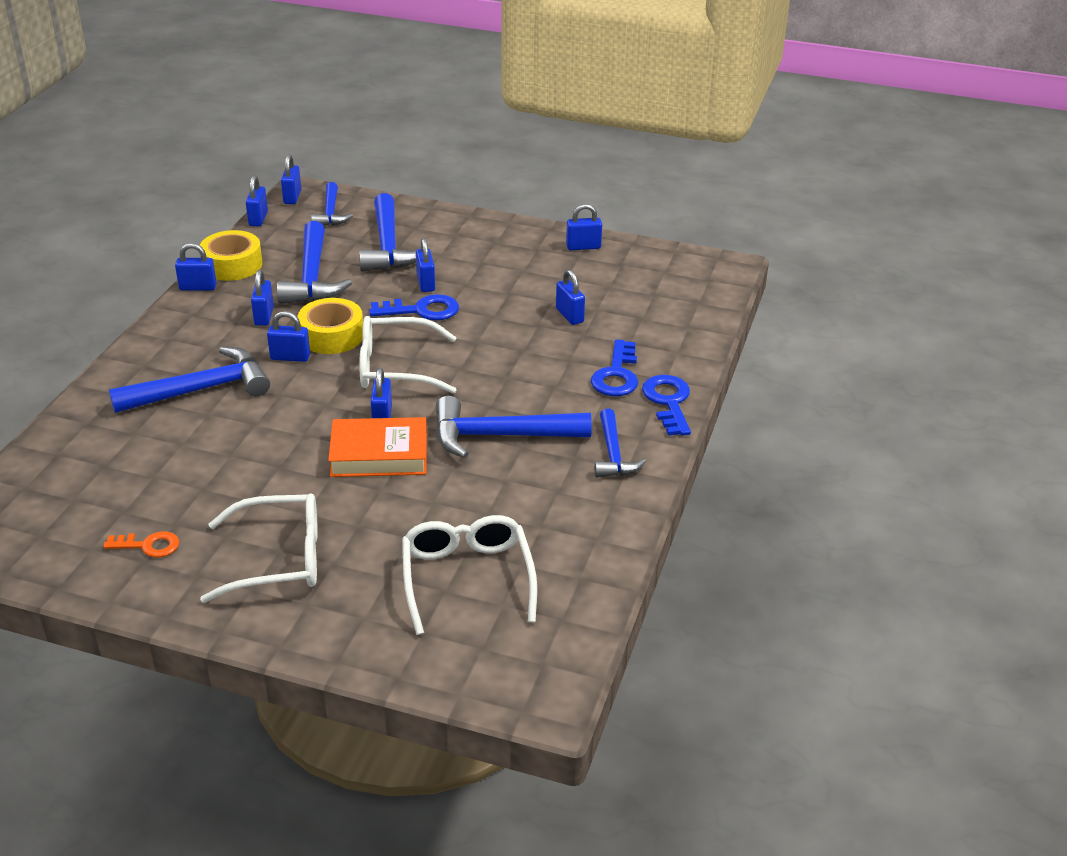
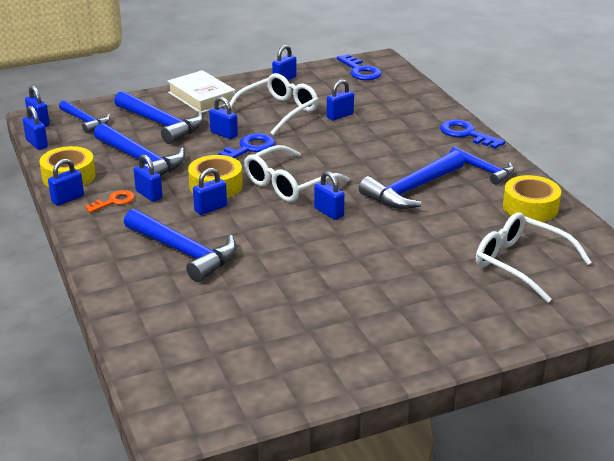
camera: 40 degrees left, 5 degrees down
(148, 545) = (314, 349): orange key -> orange key (114, 201)
(202, 389) = (184, 252): blue hammer -> blue hammer turned 105 degrees clockwise
(278, 559) = (405, 312): white glasses -> white glasses (278, 112)
(379, 455) = (363, 231): orange book -> none
(470, 232) = (201, 97): none -> white book
(569, 315) = (340, 116): blue padlock -> blue padlock turned 60 degrees counterclockwise
(587, 523) = (530, 207): none -> yellow tape
(616, 375) = (418, 133): blue key -> blue key (360, 71)

